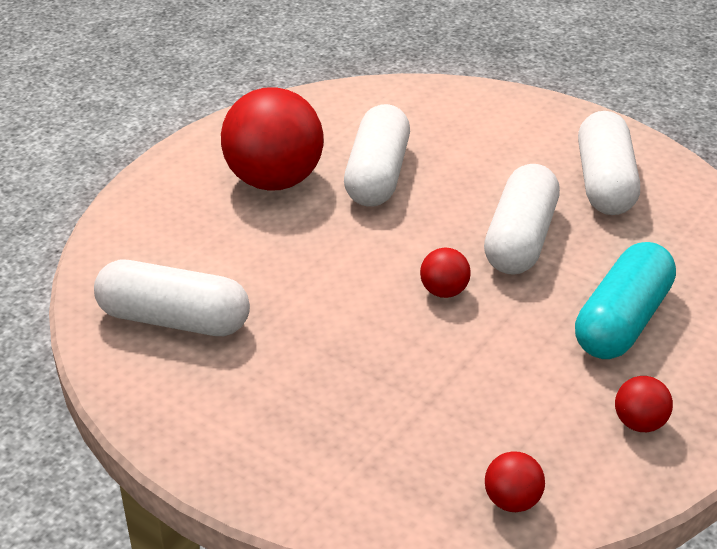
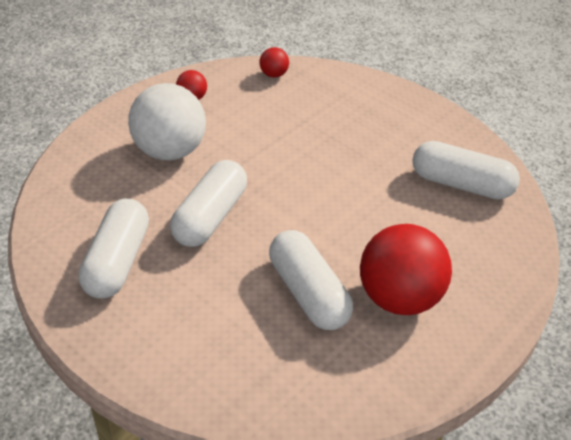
camera: 175 degrees left, 5 degrees up
(377, 175) = (308, 293): white capsule -> white capsule turned 45 degrees counterclockwise
(444, 291) = (278, 183): red ball -> none
(622, 321) = (170, 151): turquoise capsule -> white ball

